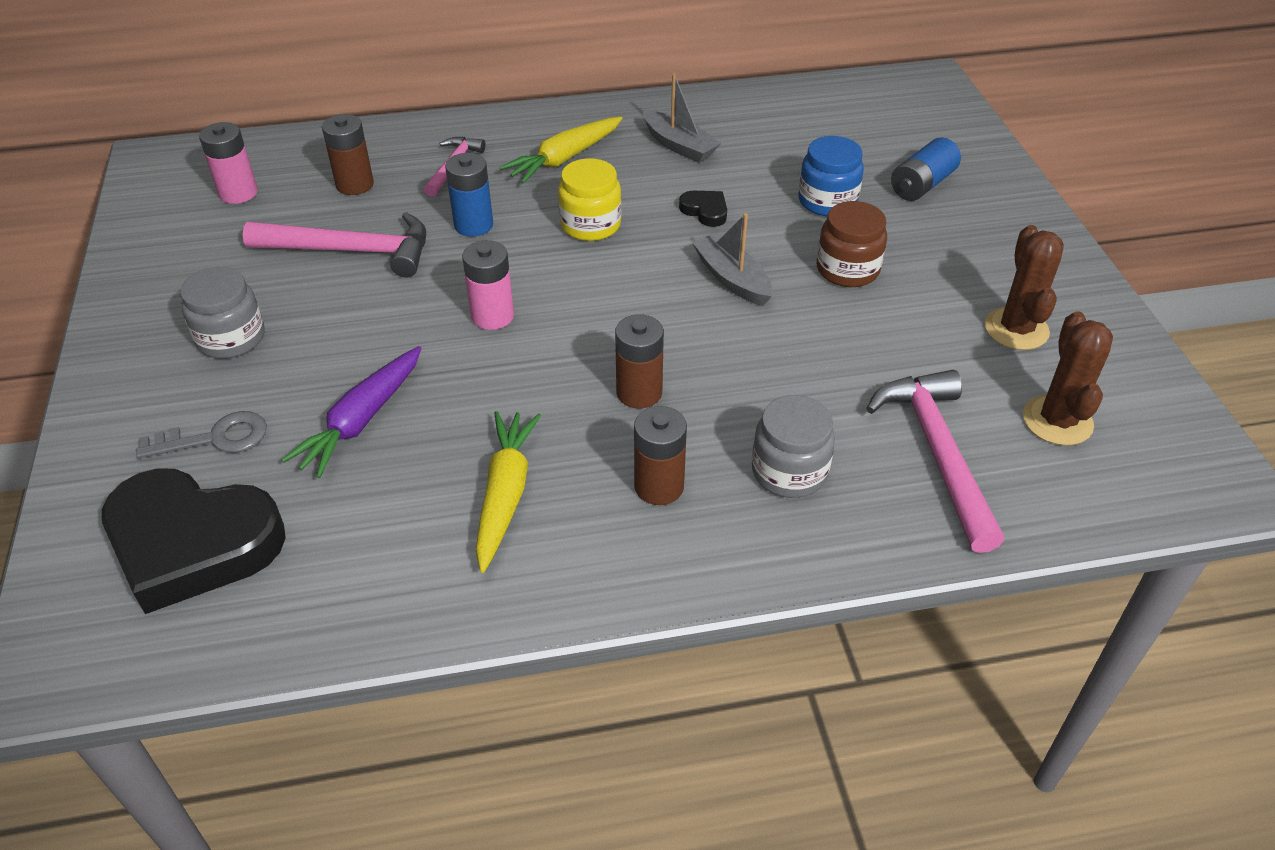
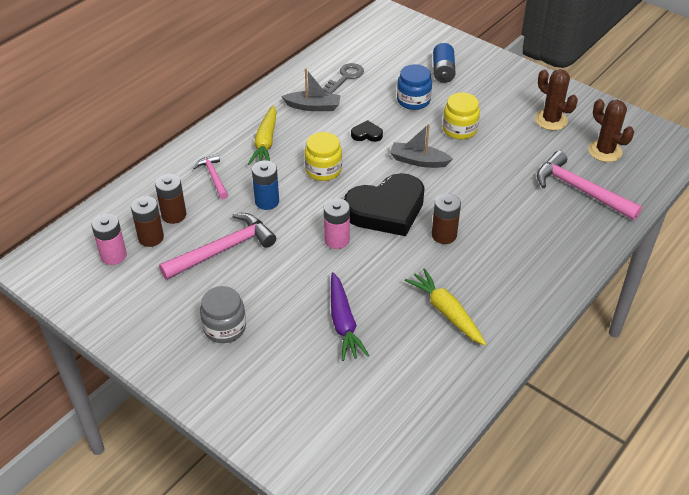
camera: 40 degrees left, 0 degrees up
(192, 544) = (344, 423): black heart -> black heart (386, 210)
(215, 438) = (287, 375): grey key -> grey key (345, 77)
(659, 486) = (500, 269): brown battery -> brown battery (151, 238)
(789, 471) = (539, 231): grey jar -> none
(847, 269) = (459, 129): brown jar -> yellow jar

